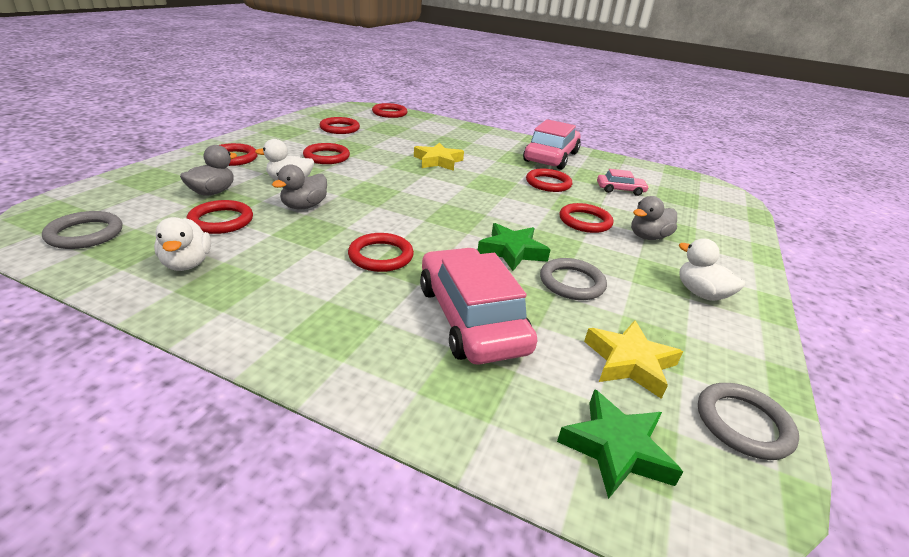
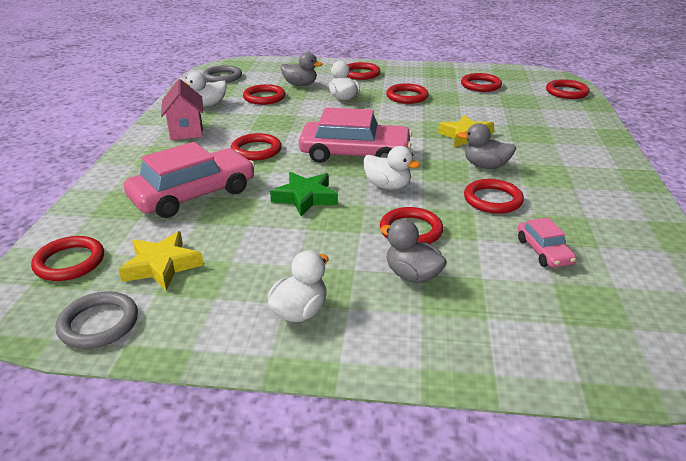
camera: 75 degrees right, 0 degrees up
(264, 296) = (186, 131): none -> pink house
(304, 206) = (308, 112): grey duck -> grey duck (485, 166)
(508, 211) = (388, 186): none -> white duck
(551, 157) = (588, 193): pink car -> pink car (355, 154)
(572, 282) = (270, 231): grey ring -> none
(616, 448) = (69, 262): green star -> red ring

